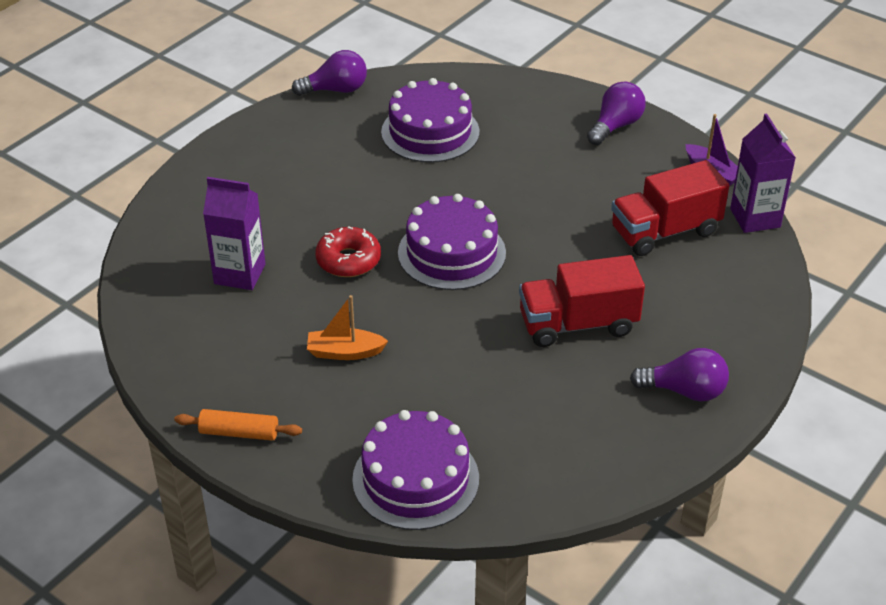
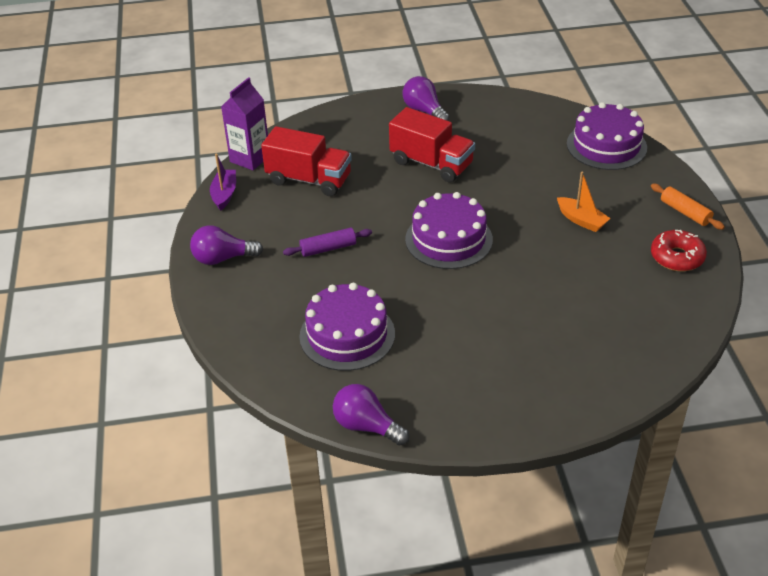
camera: 135 degrees left, 0 degrees up
(240, 274) = (603, 305): purple carton -> none
(348, 260) = (519, 272): red donut -> red donut (677, 257)
(545, 182) = (328, 248): none -> purple rolling pin

